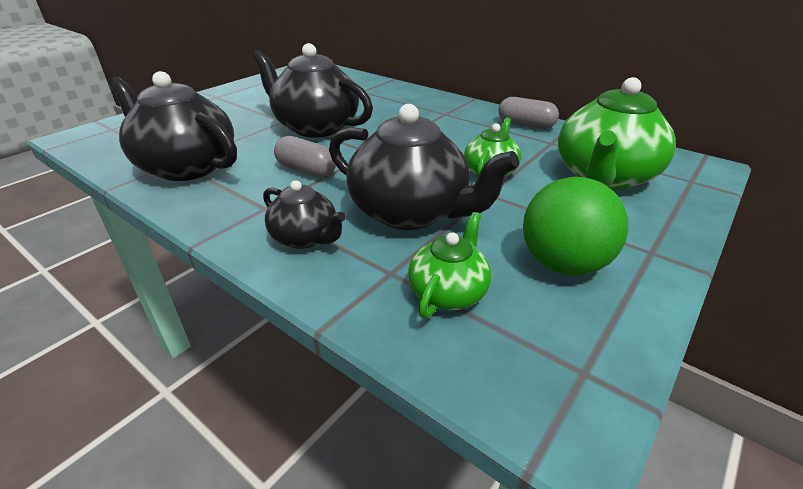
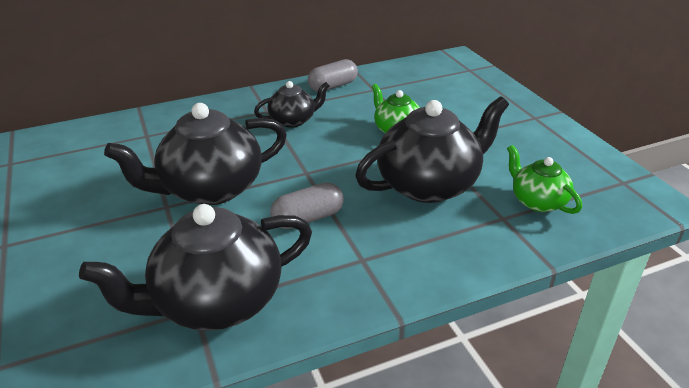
camera: 60 degrees left, 0 degrees up
(305, 238) = (431, 246): black teapot -> black teapot (293, 120)
(563, 264) = (530, 150): green ball -> none
(604, 177) = (442, 93): green teapot -> none

